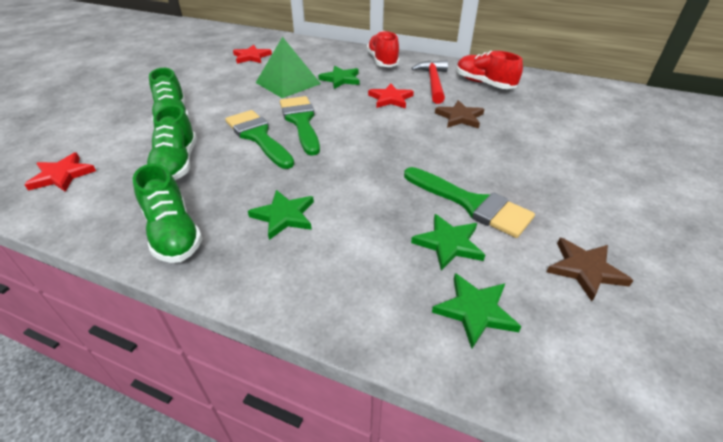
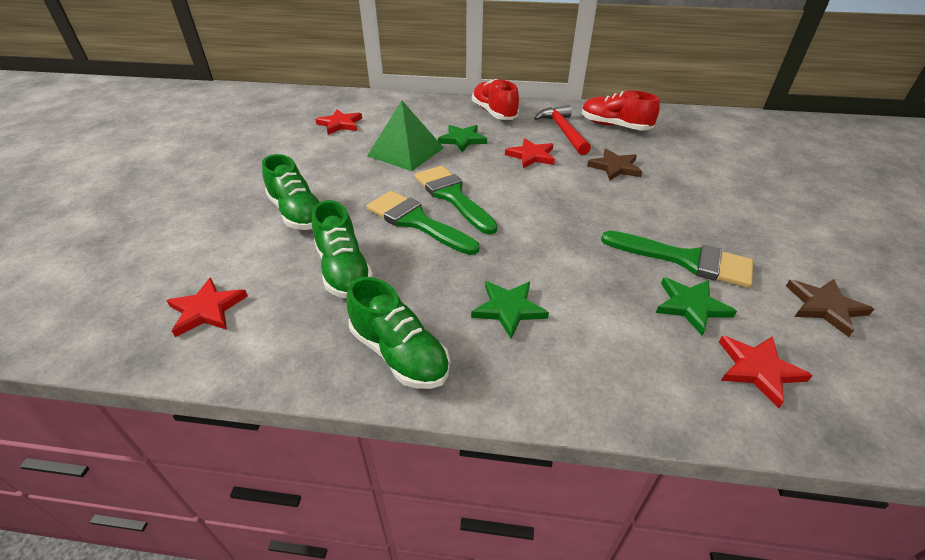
camera: 15 degrees left, 0 degrees up
(475, 311) = (758, 369): green star -> red star

